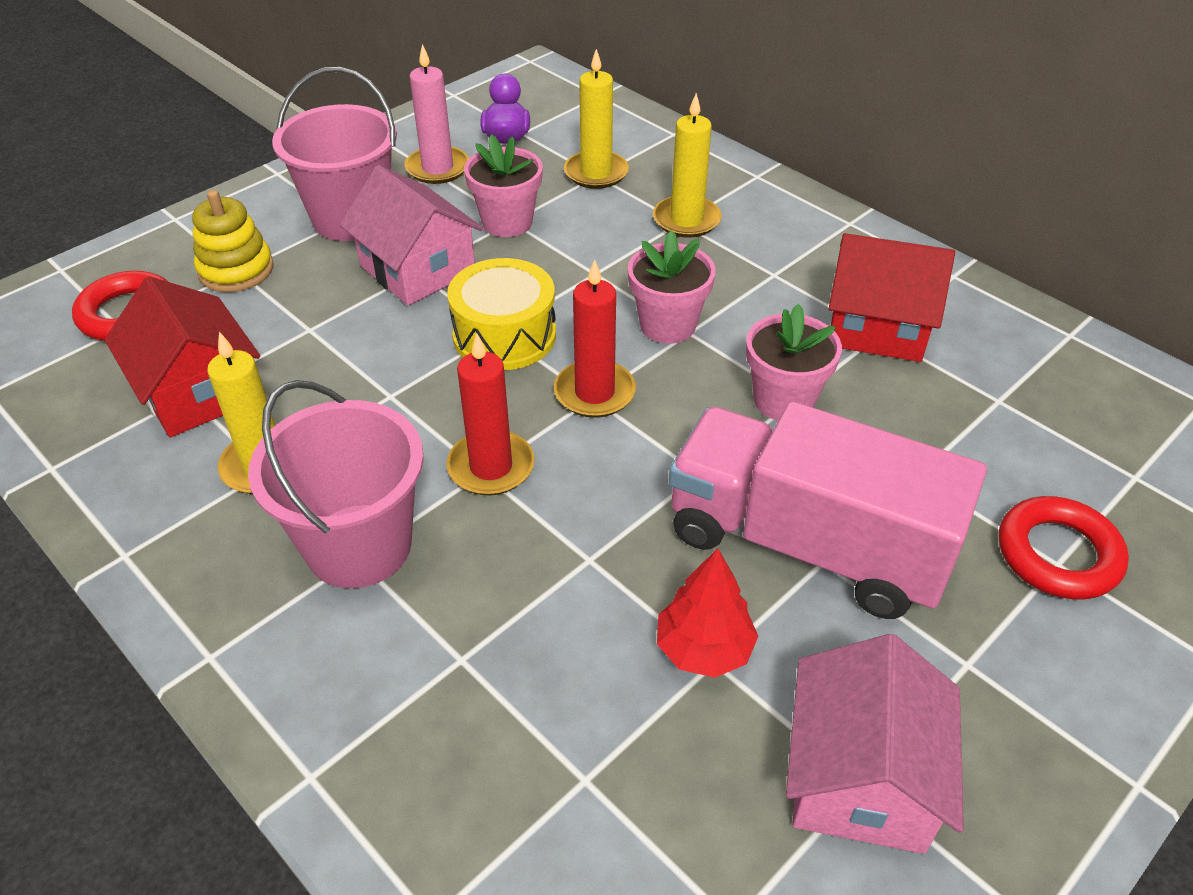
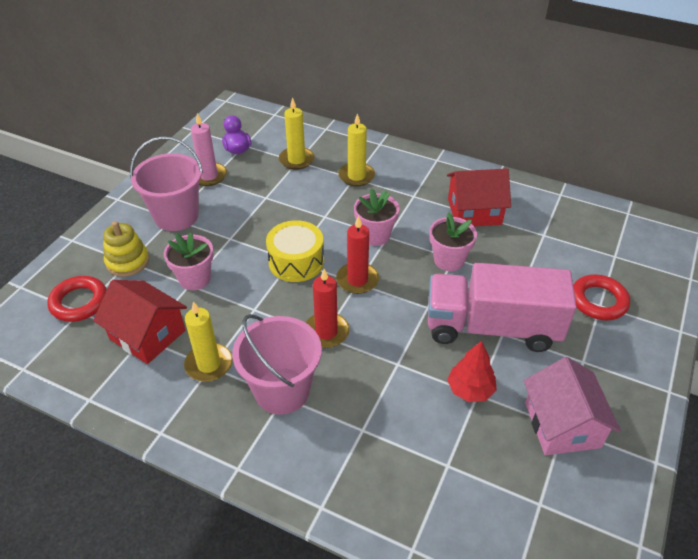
camera: 20 degrees left, 0 degrees up
(417, 269) = (230, 236): pink house -> none
(507, 222) = (264, 199): pink flower pot -> pink flower pot (195, 279)

